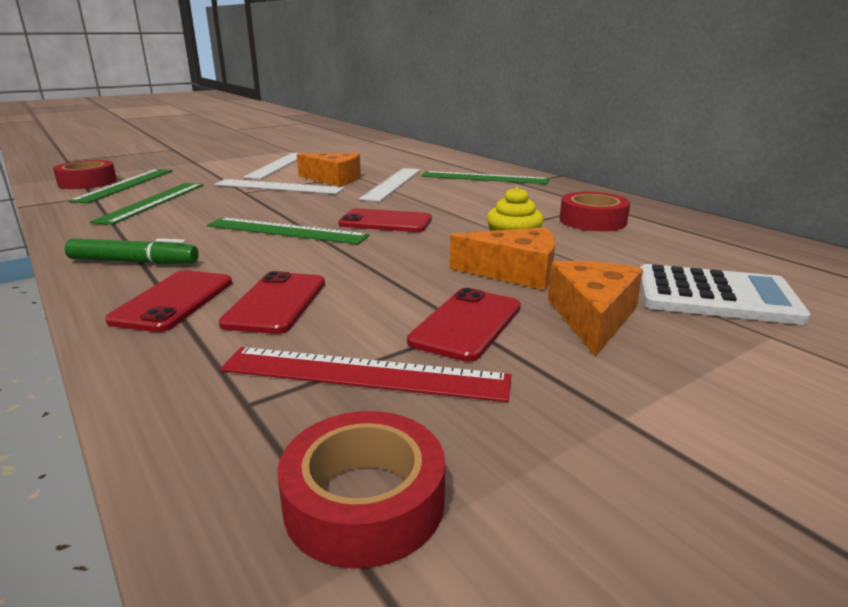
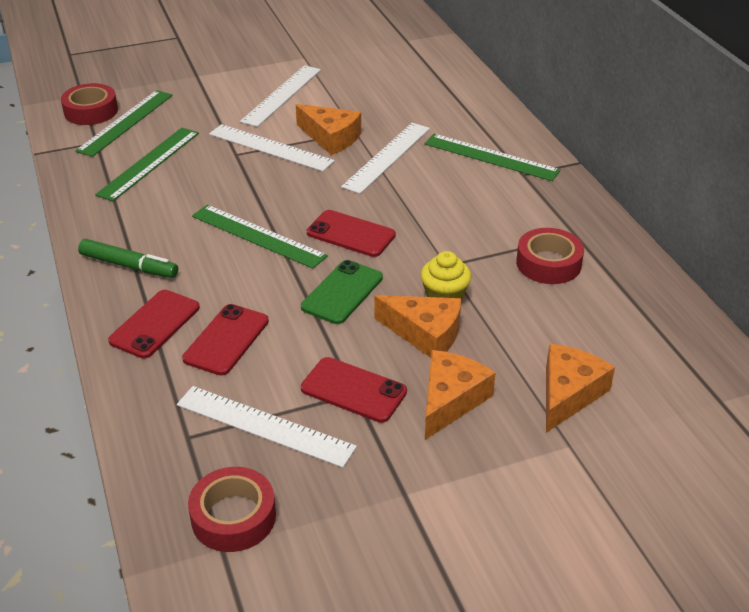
camera: 15 degrees right, 15 degrees up
(364, 374) = (265, 426): red ruler -> white ruler
(400, 255) = (342, 292): none -> green phone
(466, 324) = (353, 390): red phone -> red phone turned 75 degrees clockwise
(715, 296) = (568, 394): white calculator -> orange cheese

